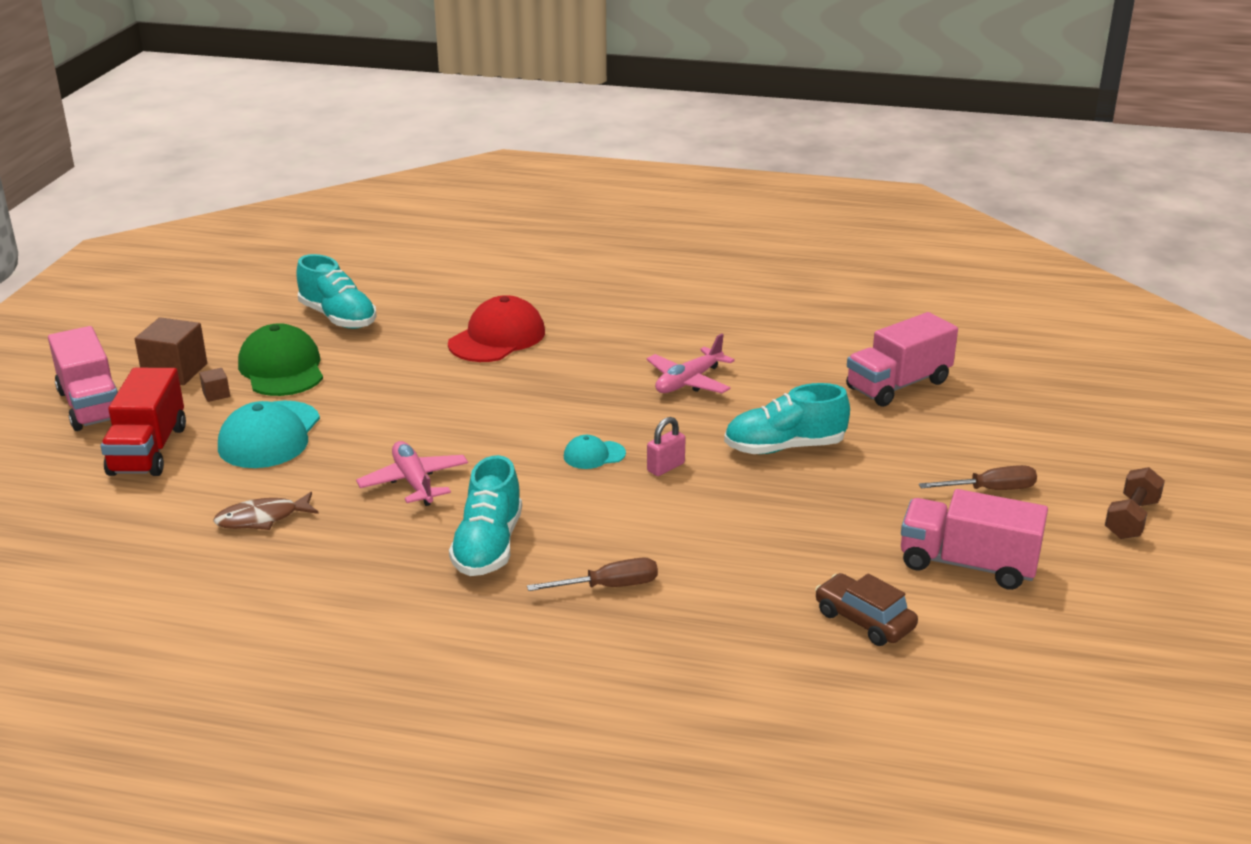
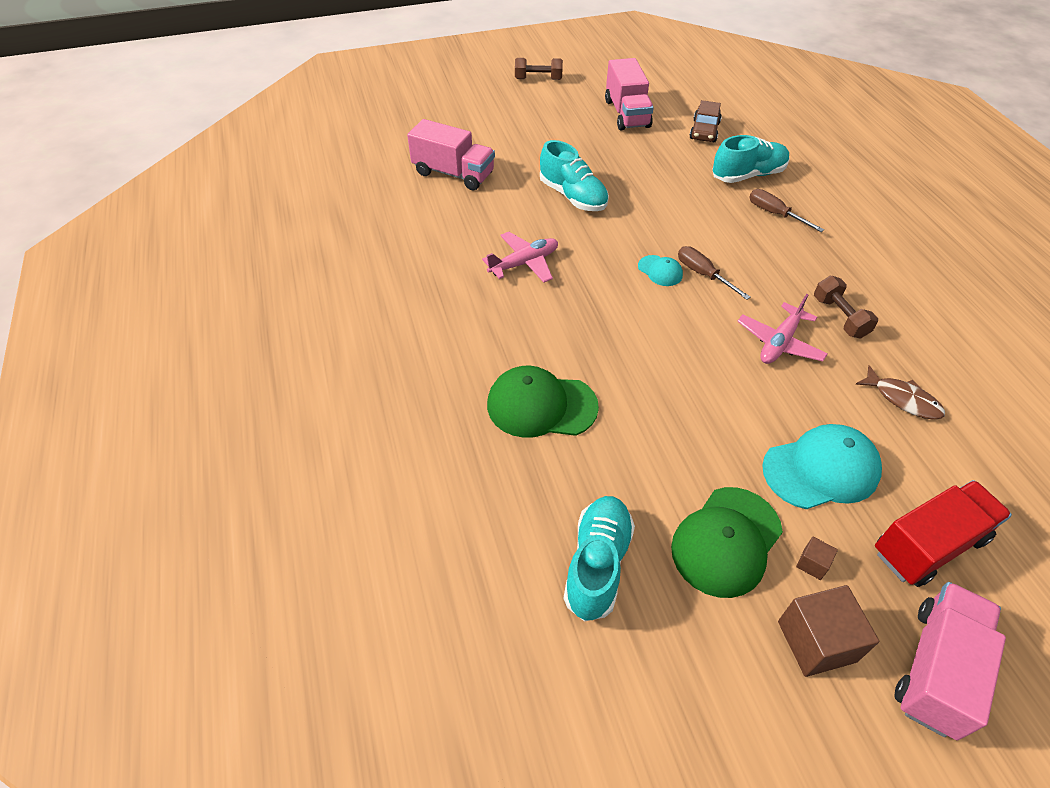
camera: 120 degrees left, 20 degrees up
(396, 539) = (839, 317): none -> brown dumbbell
(488, 546) = (798, 274): turquoise shoe -> turquoise shoe (748, 175)
(497, 338) = (541, 405): red cap -> green cap
(665, 467) = (642, 235): pink padlock -> none
(689, 381) = (524, 263): pink plane -> pink plane turned 45 degrees counterclockwise
(990, 490) = (550, 119): brown screwdriver -> brown screwdriver (703, 274)

